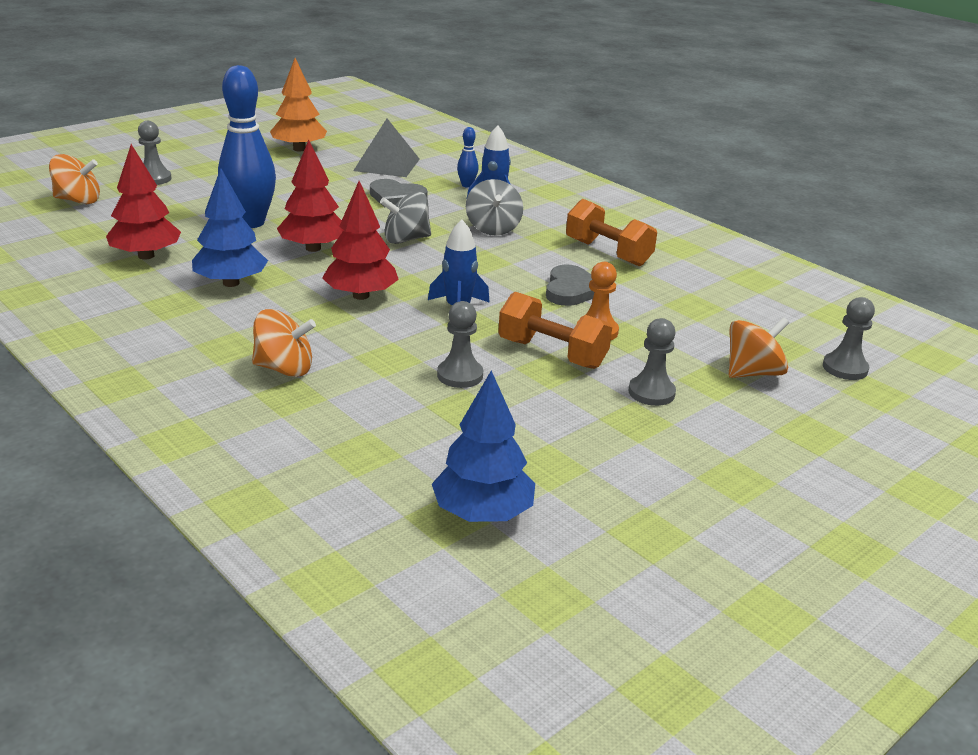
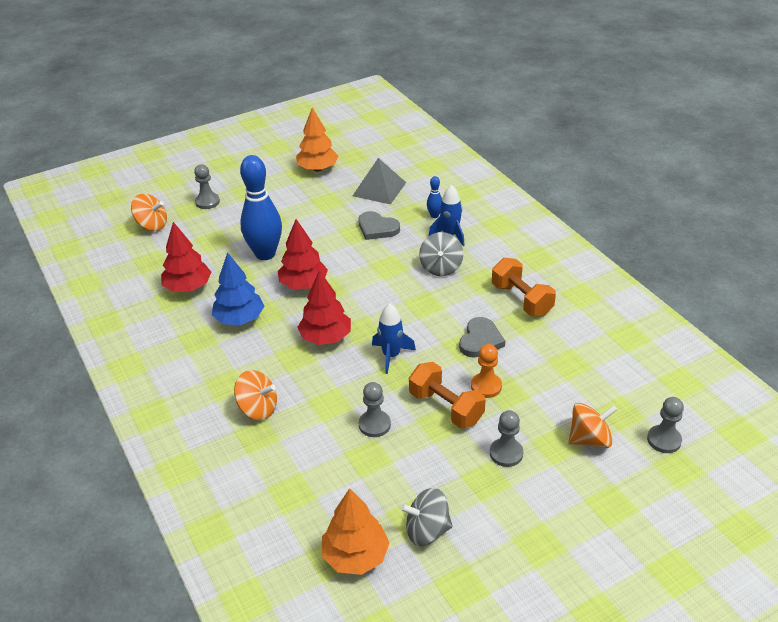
camera: 15 degrees right, 10 degrees up
(406, 239) = (372, 277): grey spinning top -> grey spinning top (427, 530)
(482, 513) = (355, 556): blue tree -> orange tree

